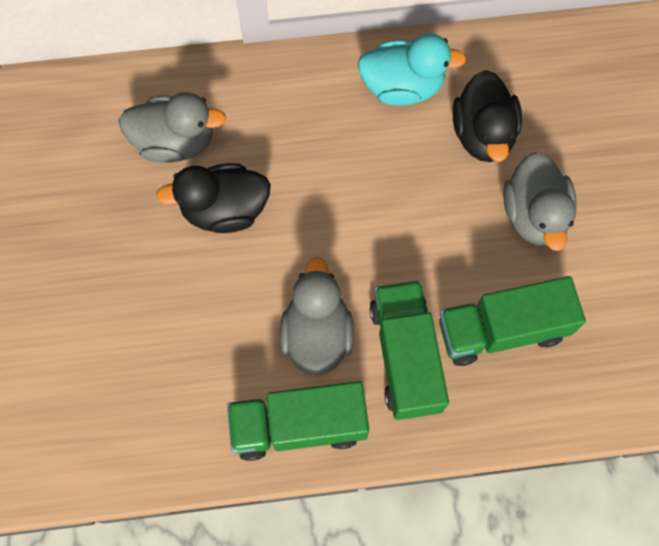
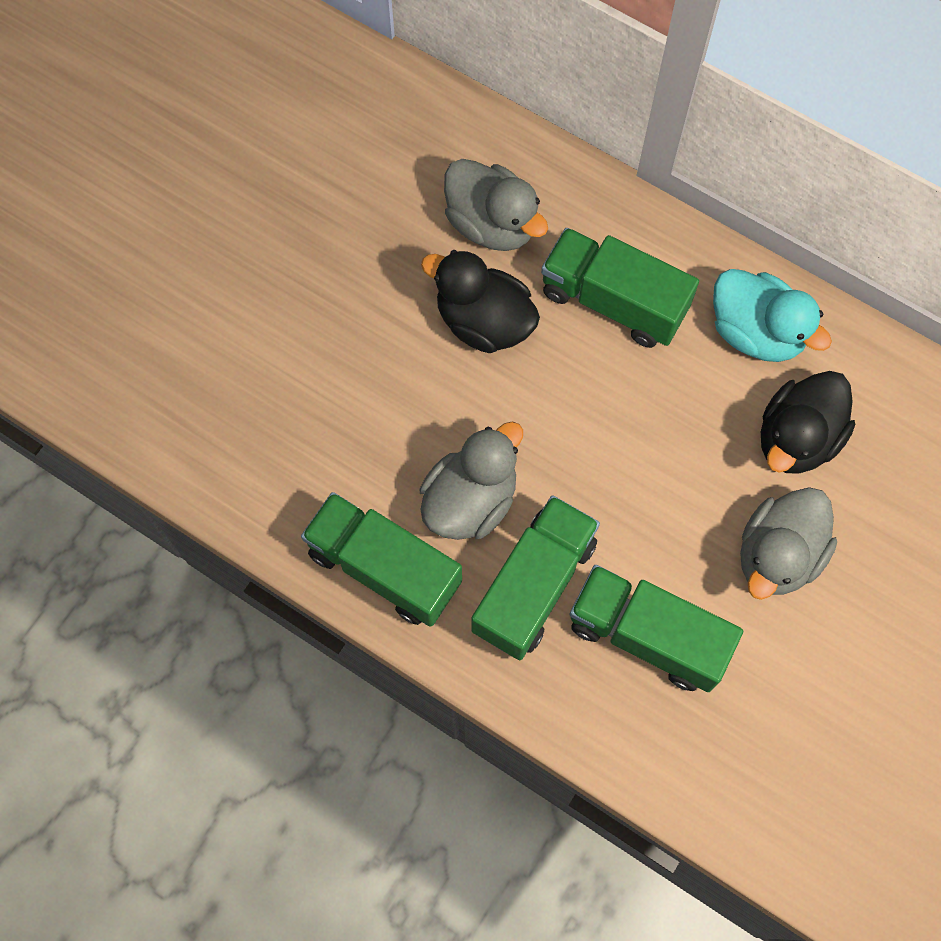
camera: 40 degrees right, 0 degrees up
(298, 134) = (613, 301): none -> green truck

